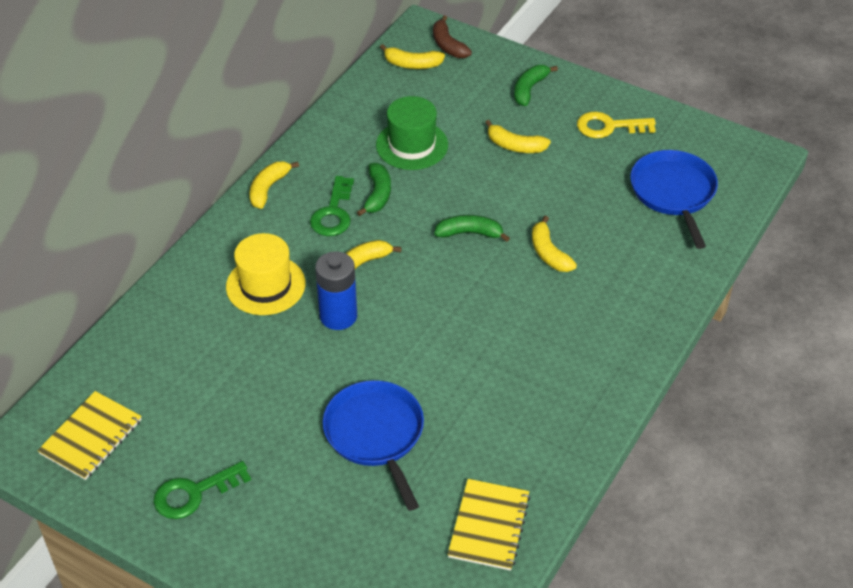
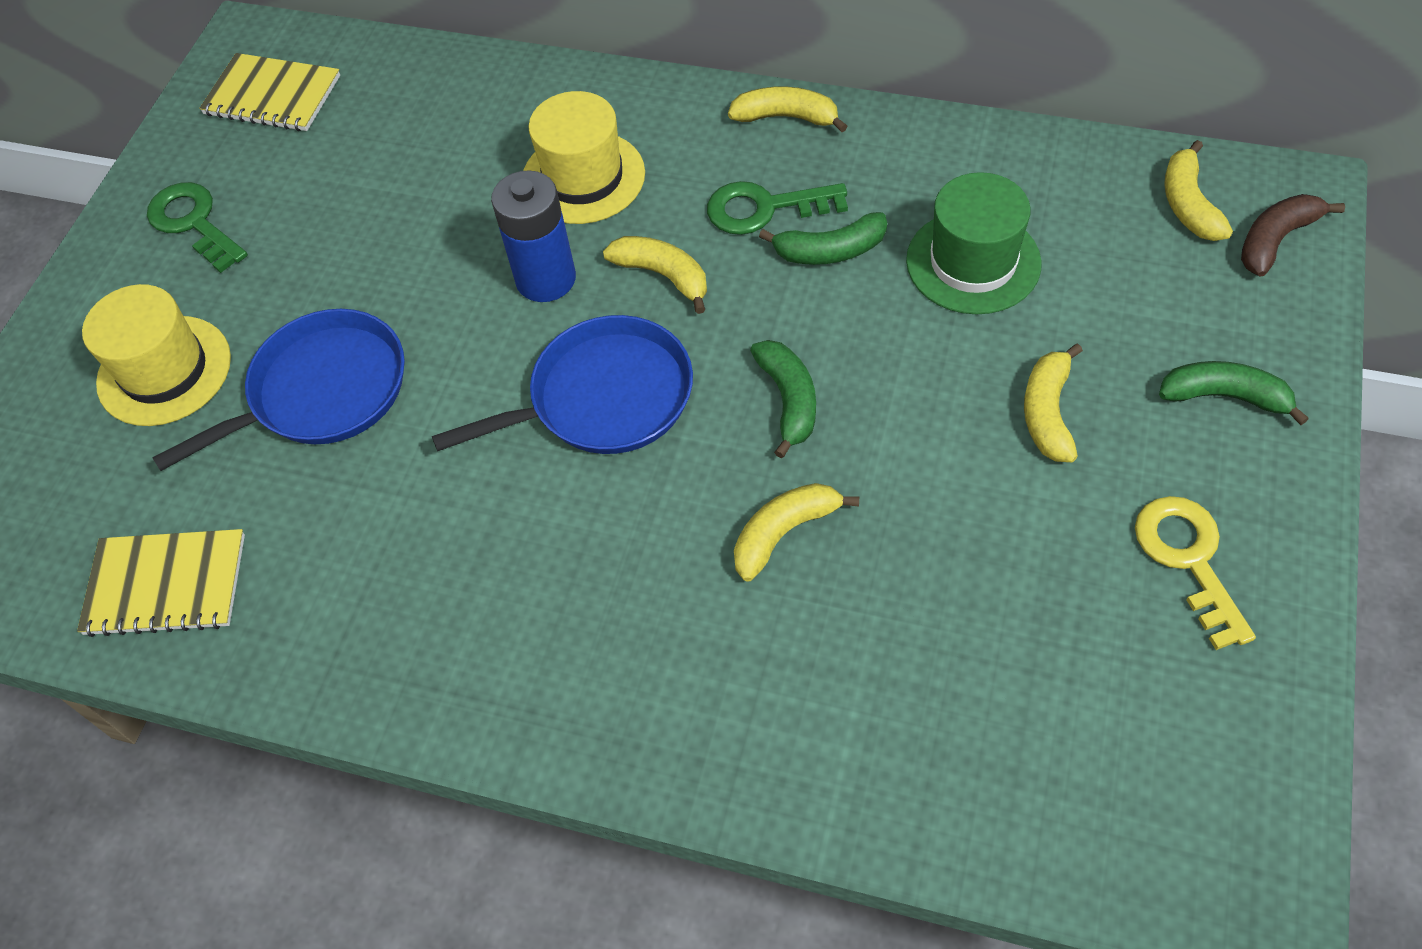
camera: 80 degrees right, 10 degrees up
(321, 518) = (164, 370): none -> yellow hat
(673, 193) = (1043, 723): blue pan -> blue pan (603, 398)

